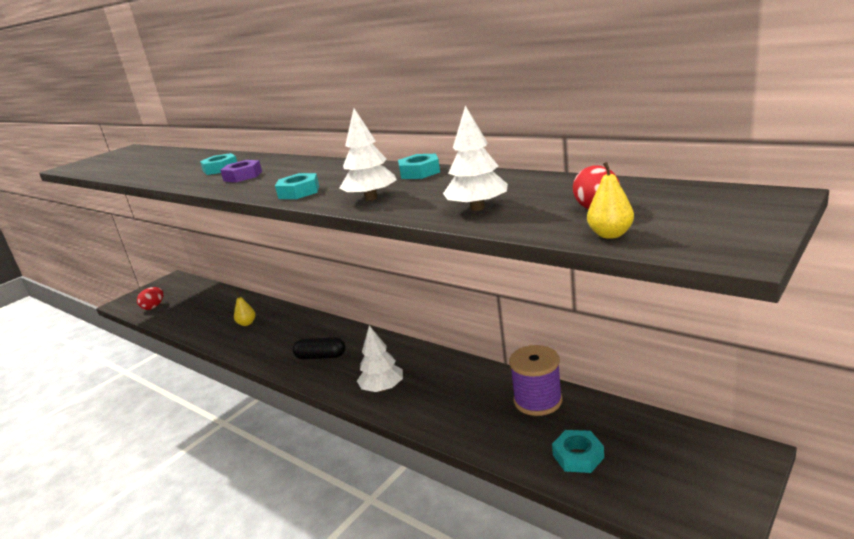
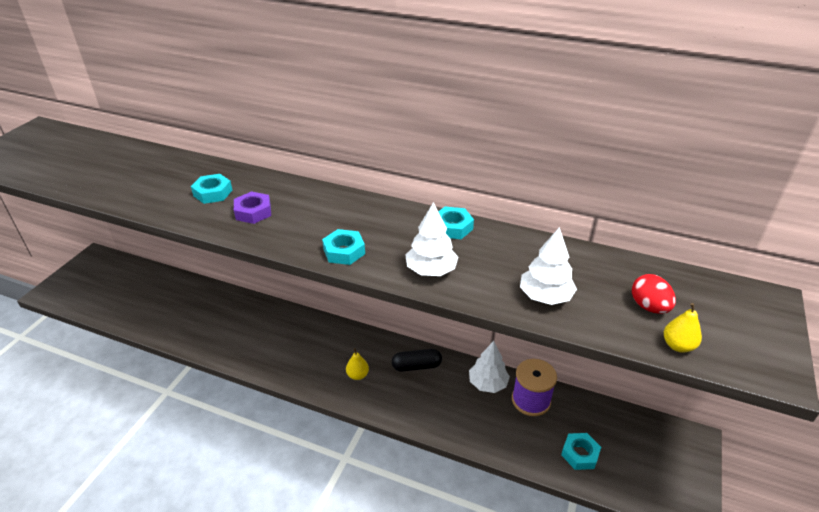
camera: 20 degrees left, 15 degrees up
(153, 307) = (93, 298): red egg -> none
(247, 323) = (218, 320): yellow pear -> yellow pear (357, 375)
(321, 356) = (318, 361): black capsule -> black capsule (416, 366)
(382, 388) = (394, 395): white tree -> white tree (488, 383)

